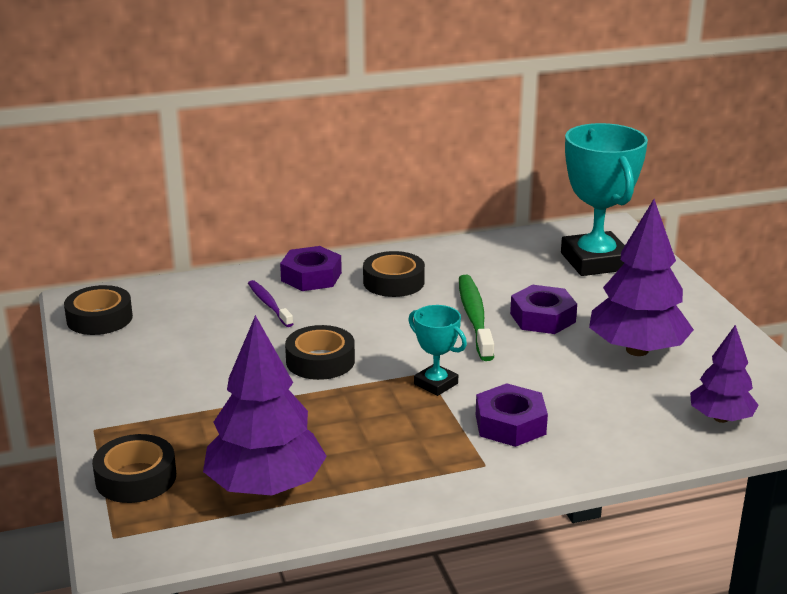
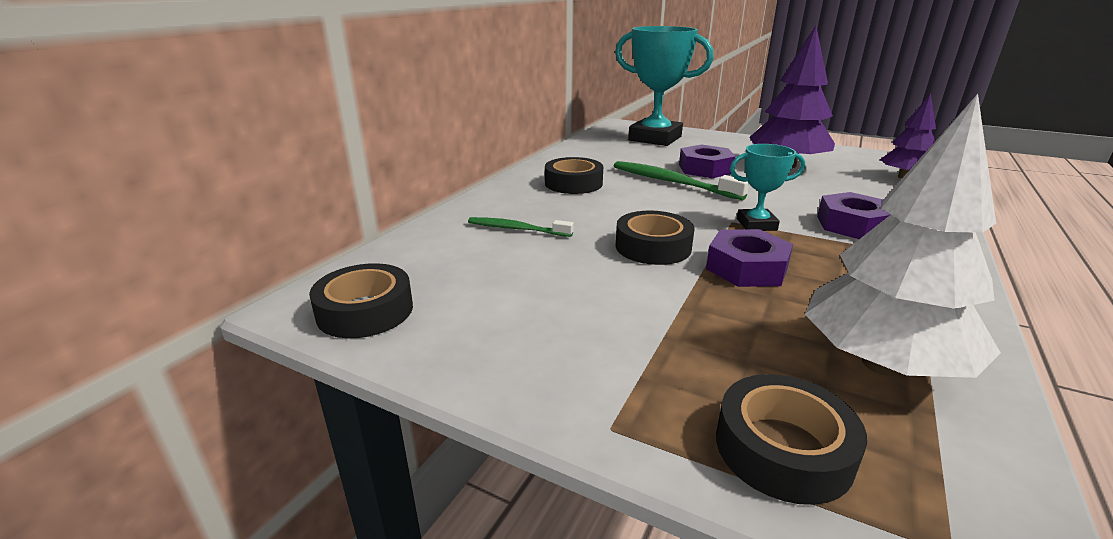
camera: 45 degrees left, 0 degrees up
(265, 487) = (881, 364): purple tree -> white tree
(269, 304) = (517, 229): purple toothbrush -> green toothbrush
(311, 276) = (506, 201): purple nut -> purple nut (746, 268)

